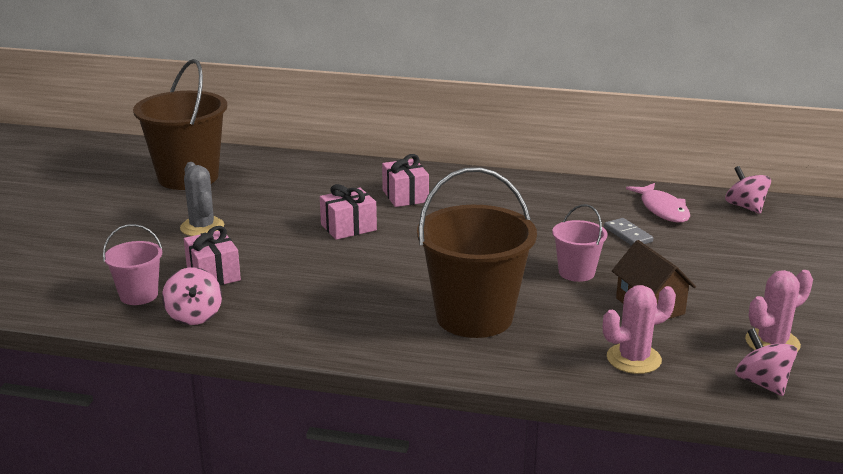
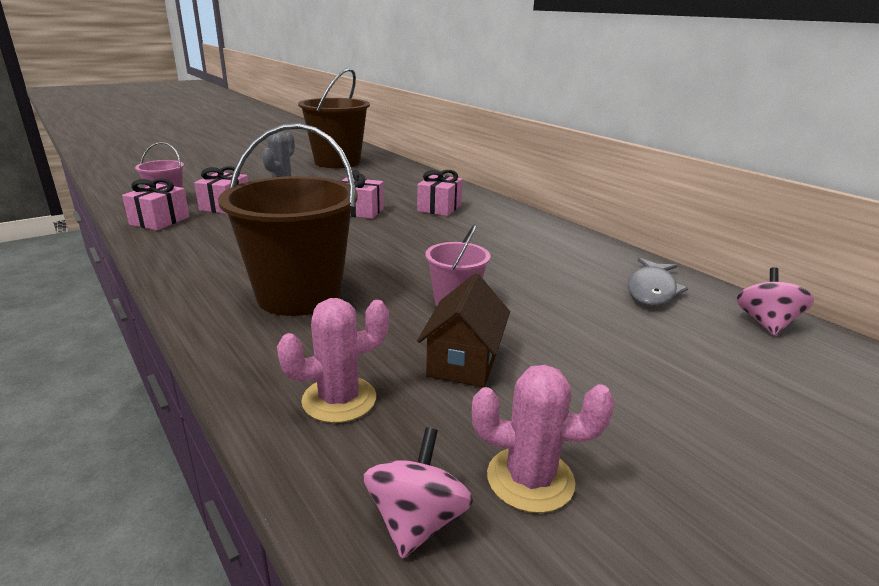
camera: 40 degrees right, 0 degrees up
(194, 316) = (160, 221): pink spinning top -> pink gift
(628, 235) = (571, 295): grey domino -> none
(633, 359) = (339, 399): pink cactus -> pink cactus turned 45 degrees counterclockwise
(662, 209) = (651, 290): pink fish -> grey fish

